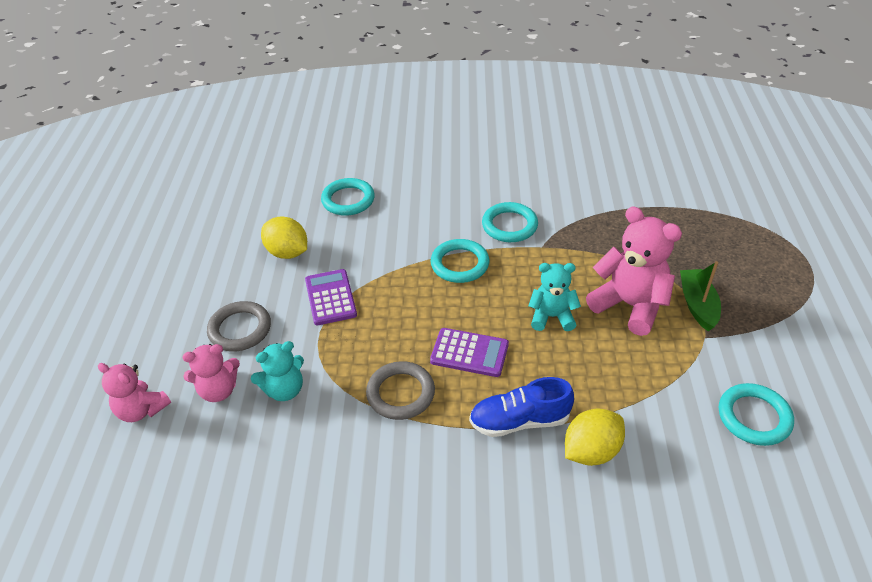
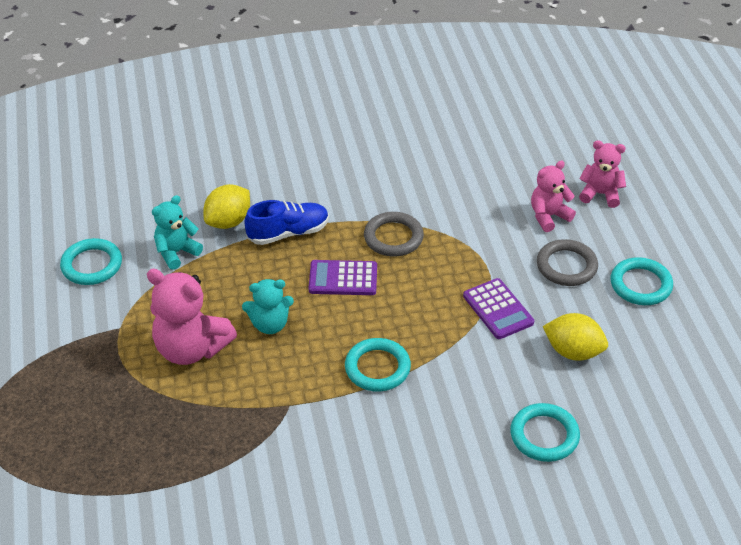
camera: 165 degrees right, 0 degrees up
(284, 389) = (493, 225): turquoise teddy bear -> turquoise teddy bear (176, 252)
(509, 225) = (332, 429): turquoise ring -> turquoise ring (640, 285)
(697, 305) = (121, 360): green boat -> none

